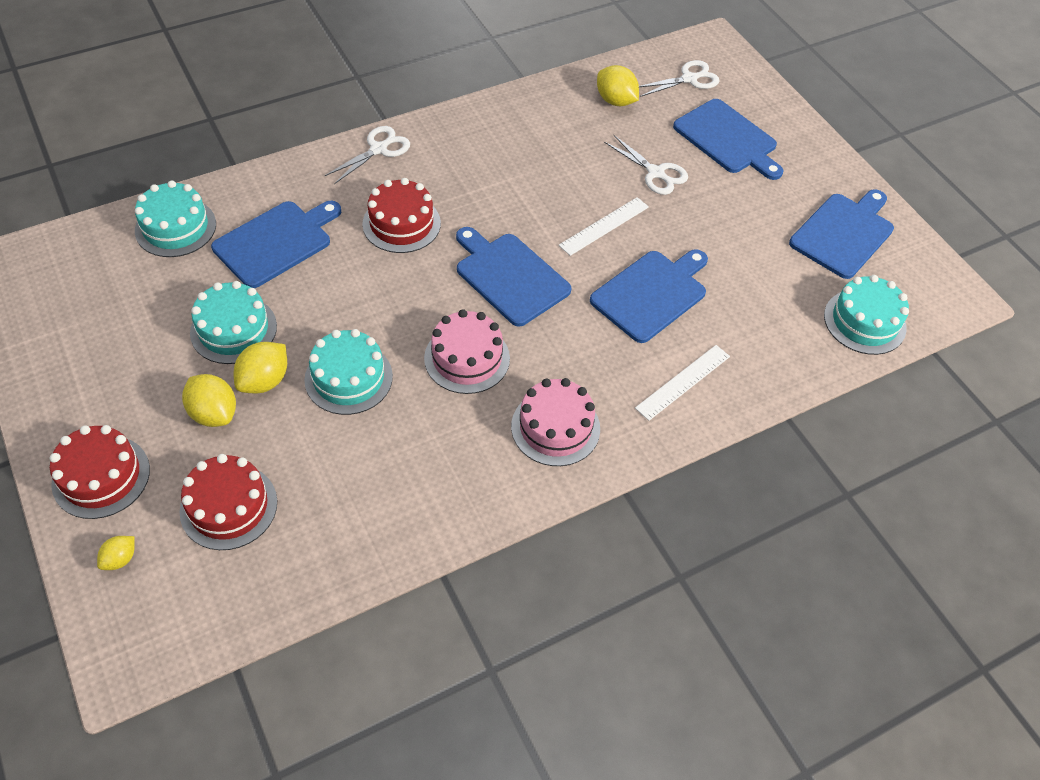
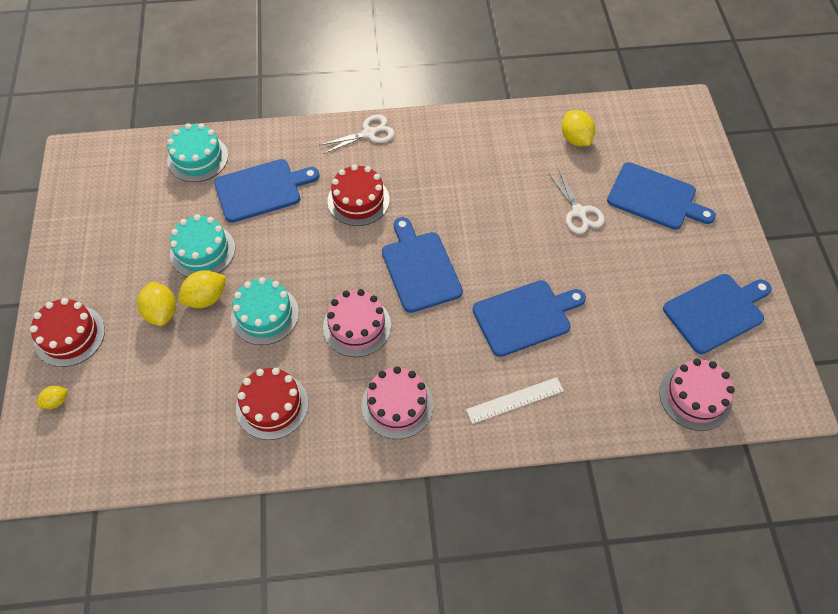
camera: 25 degrees right, 5 degrees up
(229, 506) = (141, 387): red cake -> red cake (272, 405)
(604, 226) = (514, 246): white ruler -> none
(689, 79) = (648, 134): white scissors -> none
(727, 139) = (655, 198): blue cutting board -> blue cutting board turned 45 degrees counterclockwise
(864, 321) = (695, 397): turquoise cake -> pink cake

